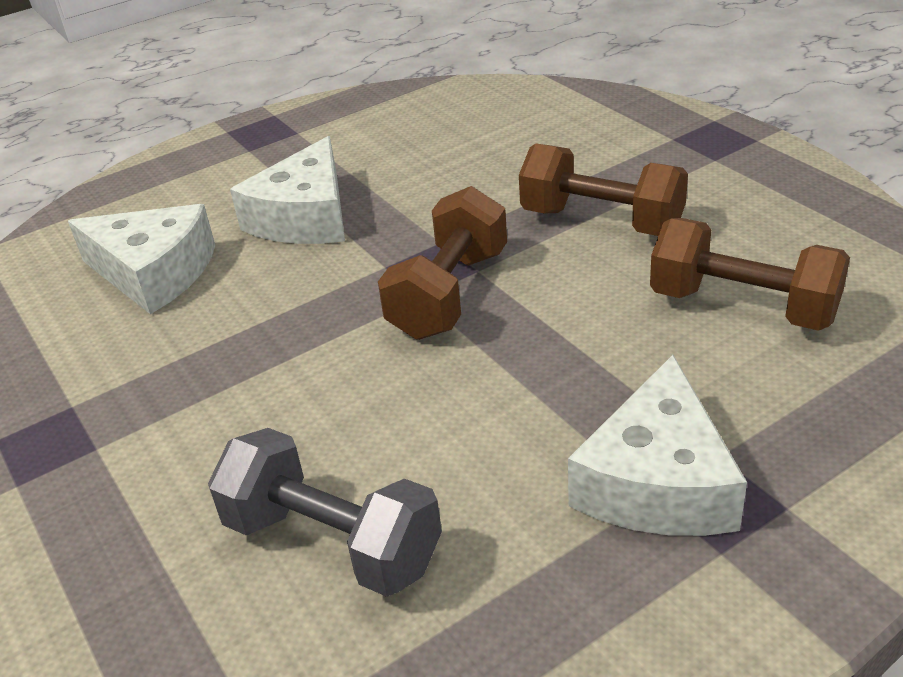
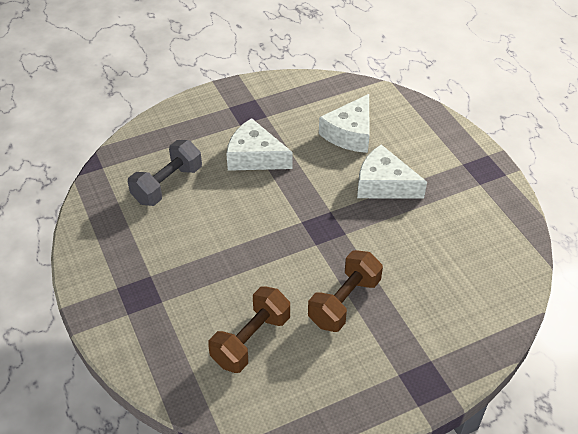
camera: 95 degrees right, 10 degrees up
(449, 294) = (299, 232): brown dumbbell -> none
(658, 482) = (156, 278): white cheese -> white cheese (254, 157)

